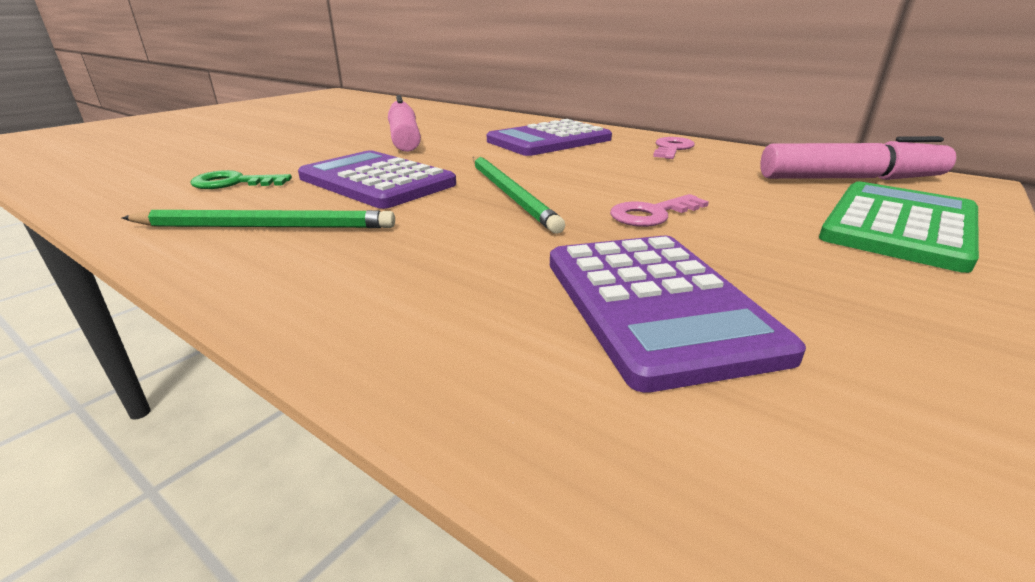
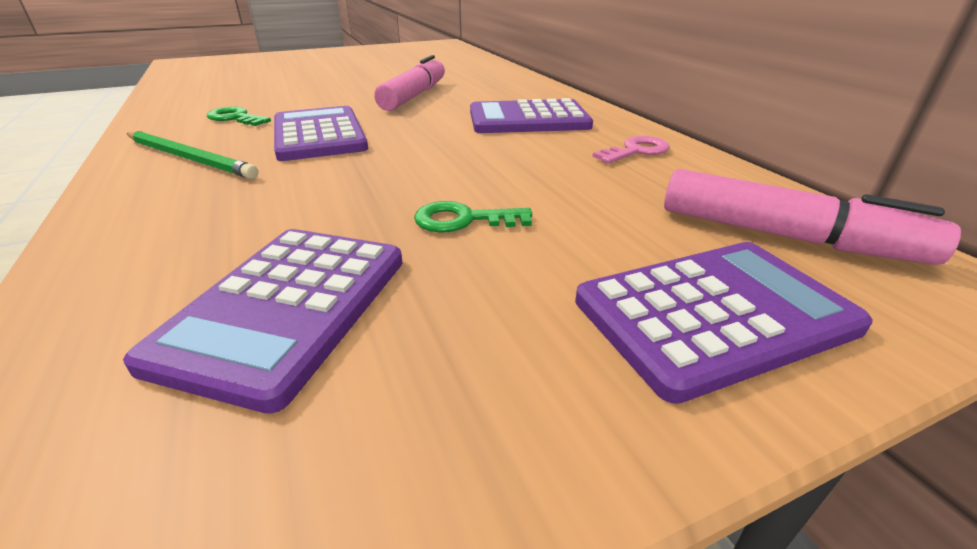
camera: 30 degrees right, 5 degrees up
(510, 194) = (387, 169): green pencil -> none
(652, 214) = (464, 220): pink key -> green key
(899, 226) = (713, 314): green calculator -> purple calculator

